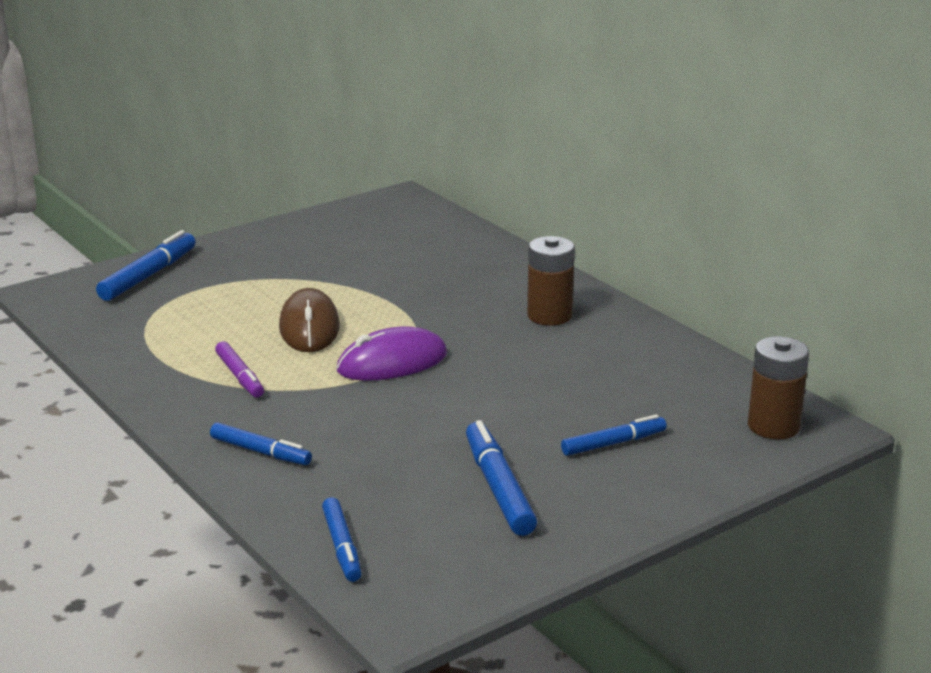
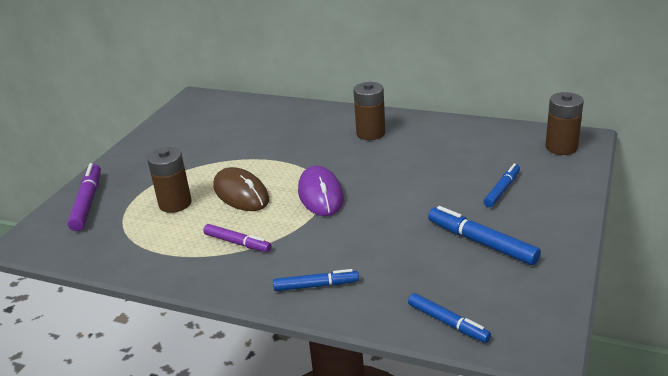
camera: 30 degrees left, 5 degrees up
(148, 275) = (87, 202): blue marker -> purple marker
(230, 311) = (175, 204): none -> brown battery
(392, 362) = (320, 195): purple mouse -> purple mouse turned 45 degrees counterclockwise

